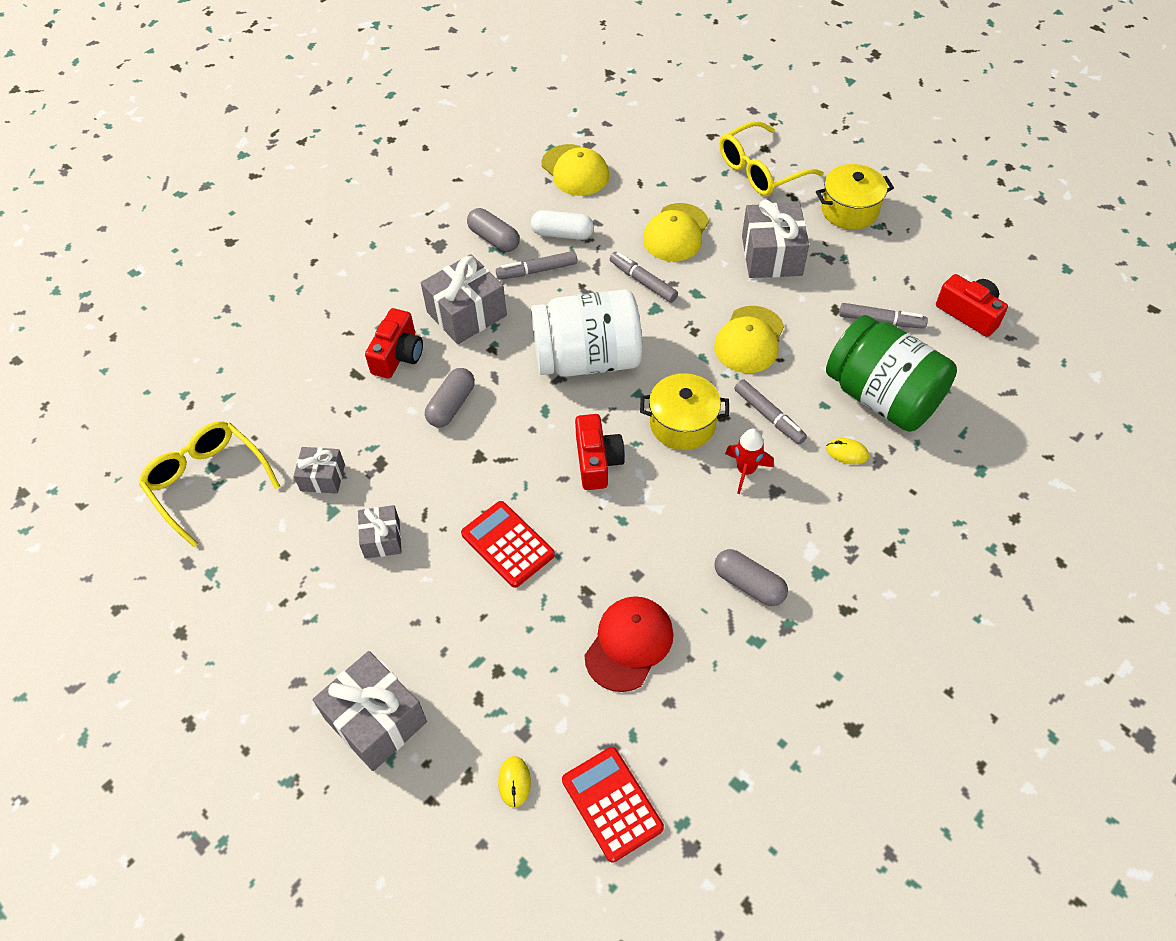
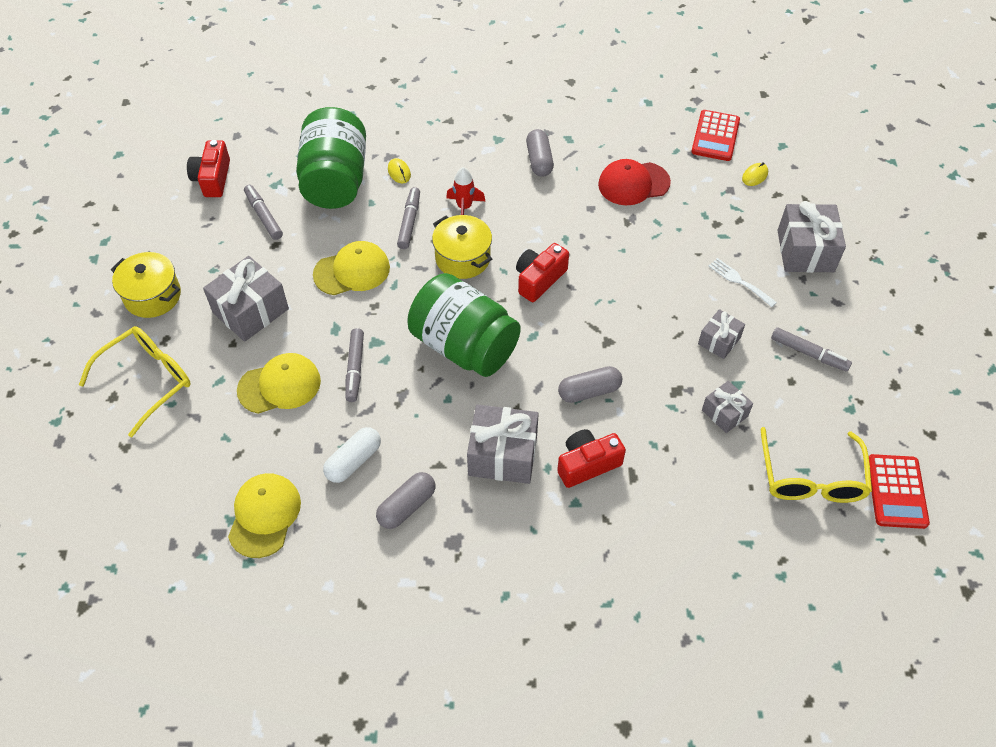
camera: 135 degrees left, 0 degrees up
(415, 620) = (739, 281): none -> white fork
(494, 239) = (407, 506): grey capsule -> grey capsule turned 45 degrees clockwise
(508, 544) = (645, 277): red calculator -> red calculator (896, 491)
(537, 270) = (411, 445): grey marker -> grey marker (808, 353)
(562, 234) = (354, 461): white capsule -> white capsule turned 75 degrees clockwise
(587, 359) = (464, 346): white jar -> green jar
(761, 170) = (147, 380): yellow glasses -> yellow glasses turned 60 degrees counterclockwise

